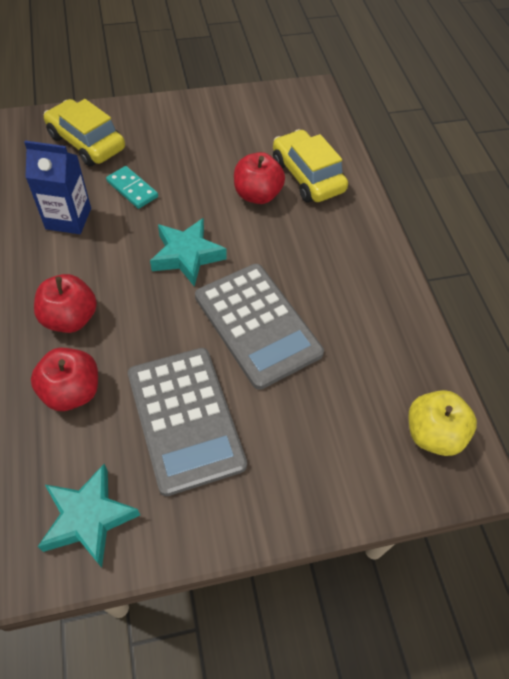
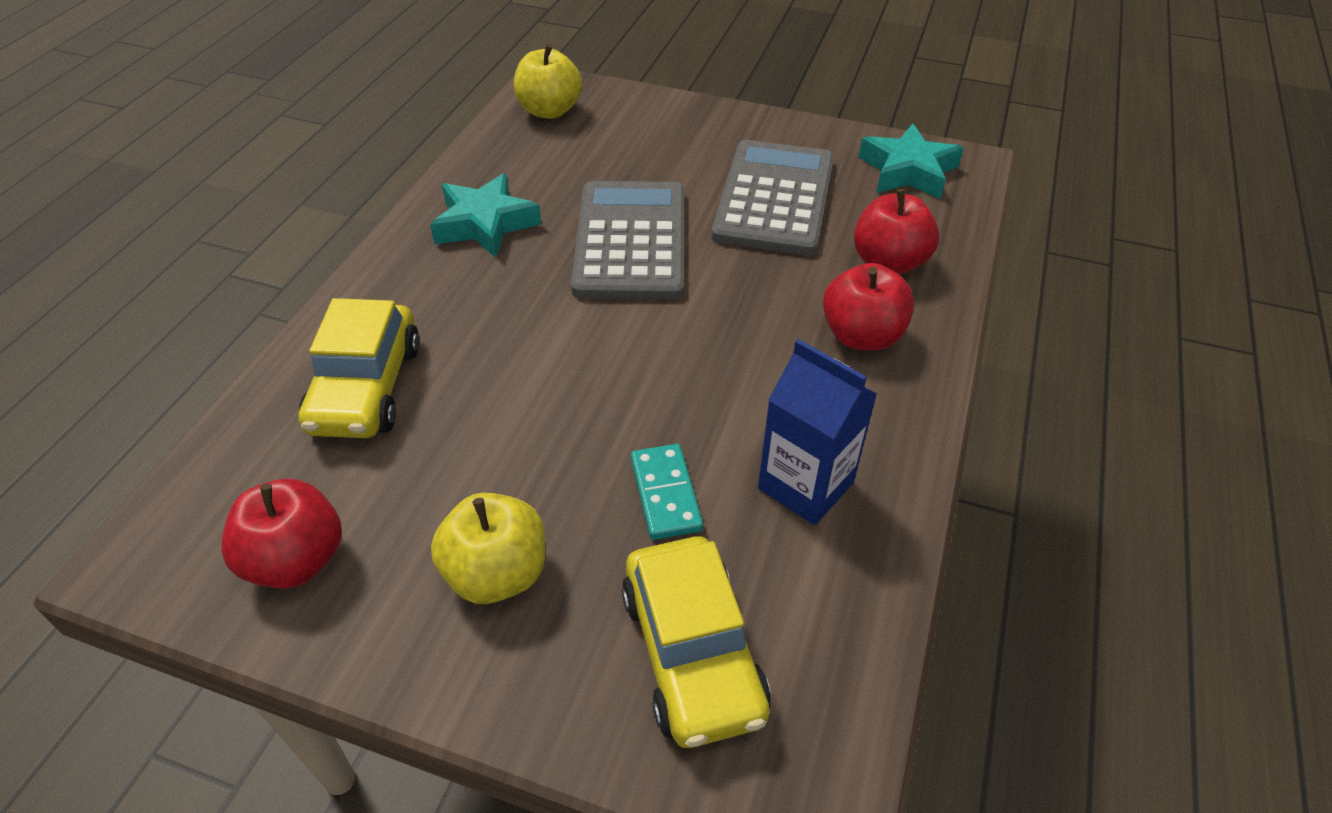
camera: 145 degrees left, 10 degrees down
(180, 137) = (497, 573): none -> yellow apple
(187, 255) = (654, 349): turquoise star -> turquoise star (485, 224)
(257, 195) = (473, 392): red apple -> red apple (296, 560)

